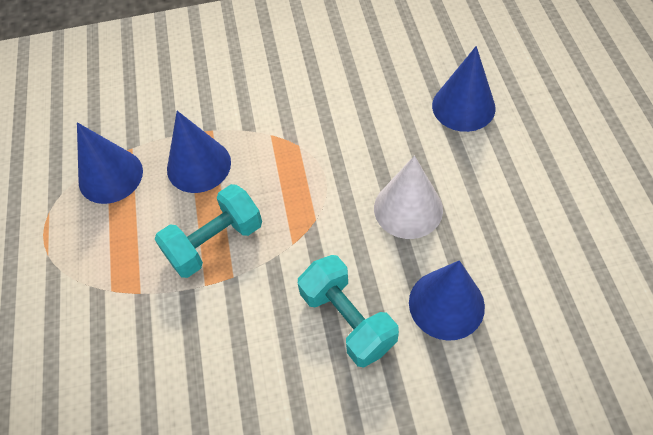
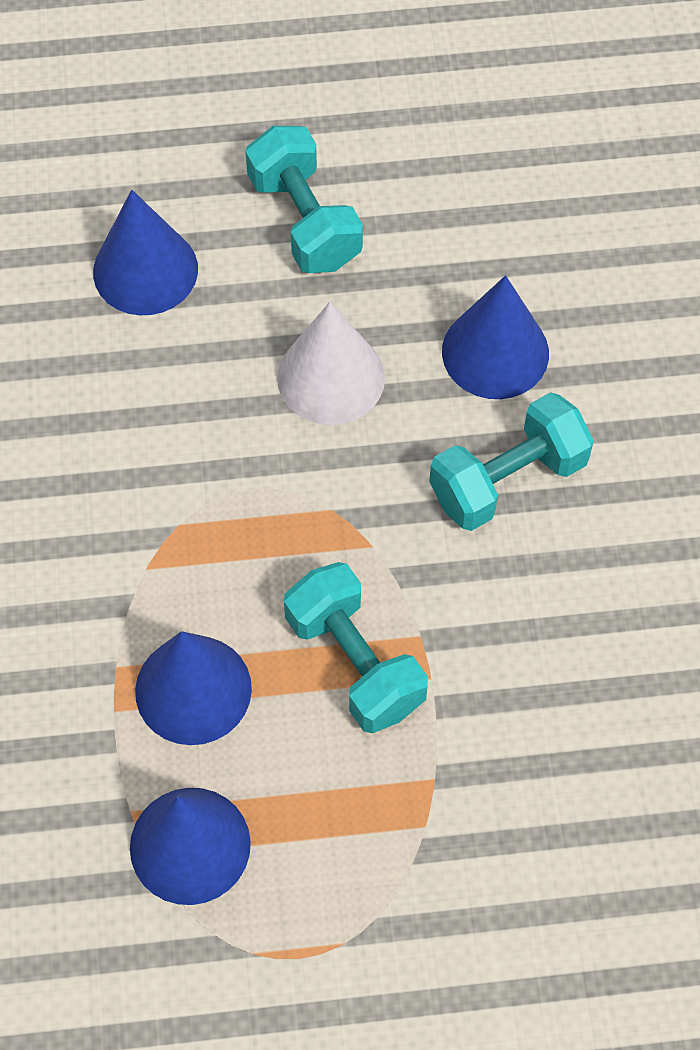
camera: 90 degrees left, 5 degrees up
(522, 181) = (304, 220): none -> turquoise dumbbell

